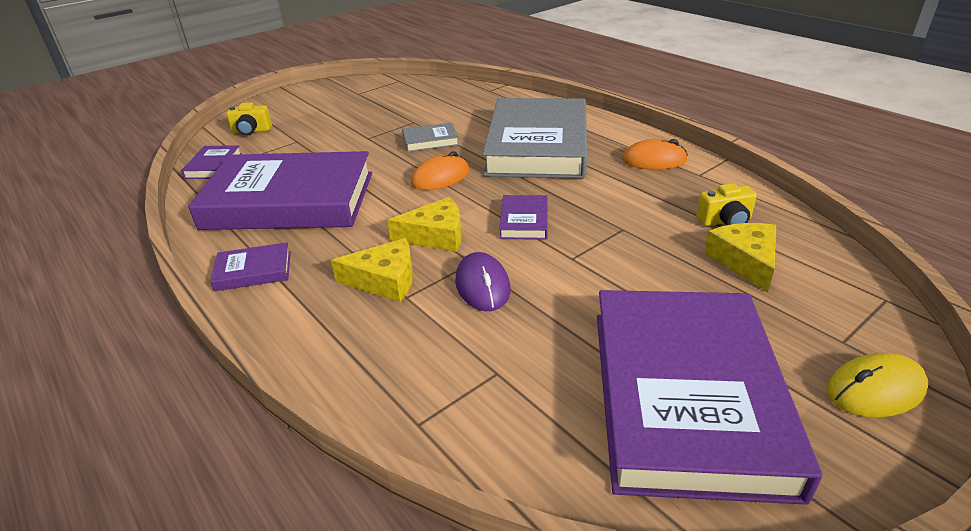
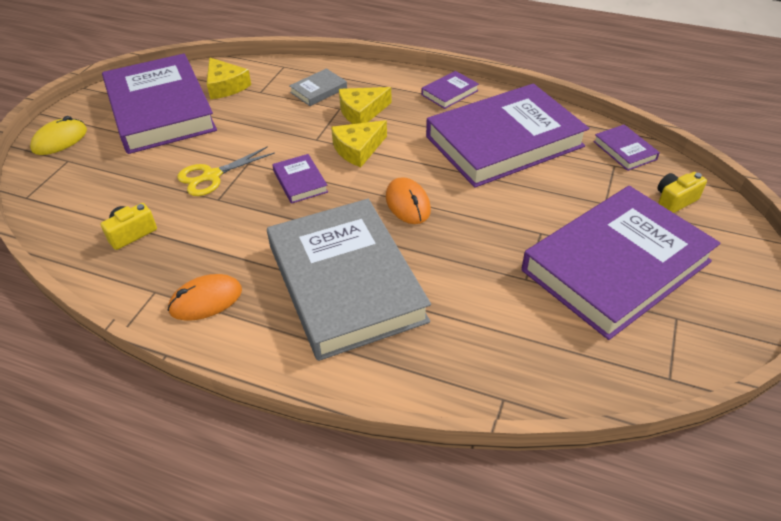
camera: 150 degrees right, 10 degrees up
(350, 114) = (615, 265): none -> purple book
(430, 141) = (469, 250): grey book -> grey book (318, 90)
(440, 177) = (407, 203): orange mouse -> orange mouse turned 45 degrees counterclockwise
(482, 285) = (297, 127): purple mouse -> none
(622, 255) = (212, 176): none -> yellow scissors
(745, 261) = (119, 198): yellow cheese -> yellow cheese (225, 86)

